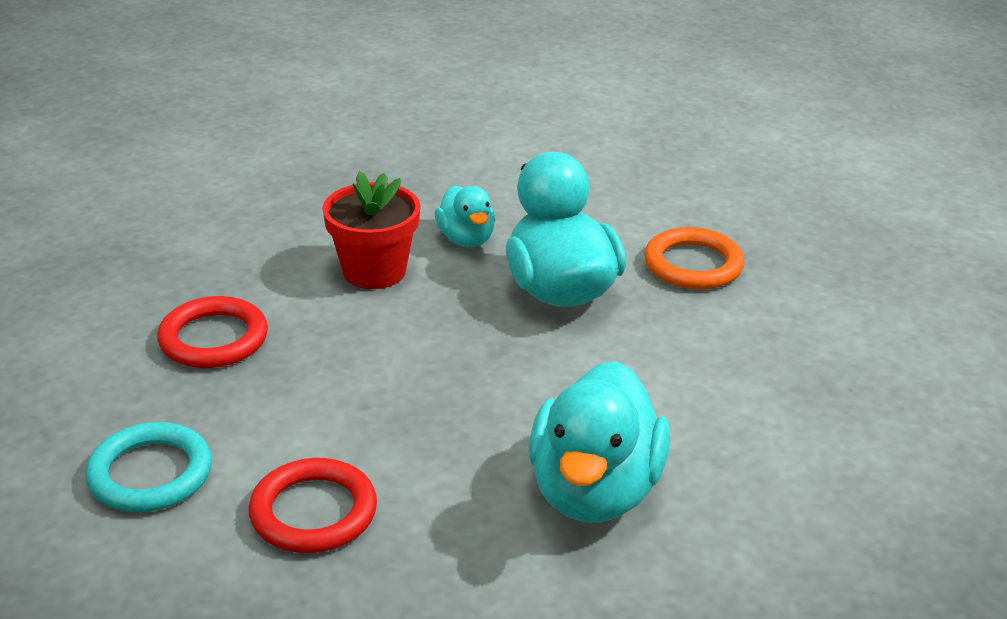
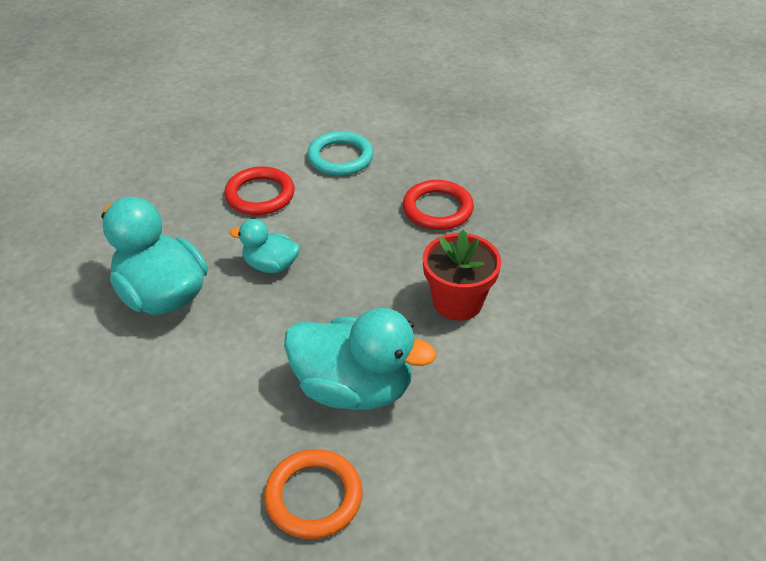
camera: 125 degrees right, 10 degrees up
(466, 239) = (463, 370): turquoise duck -> turquoise duck (270, 265)

